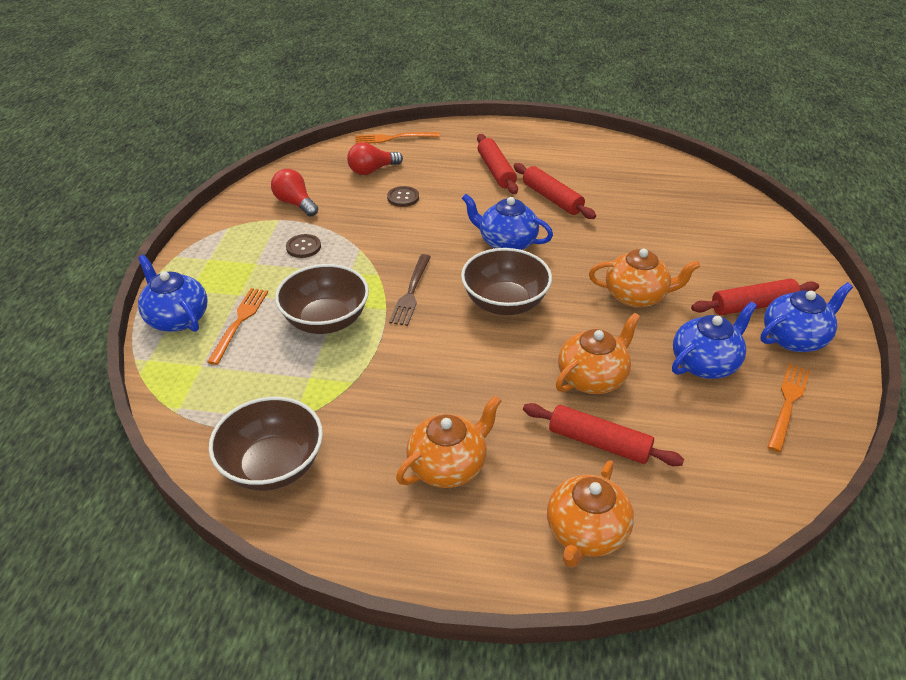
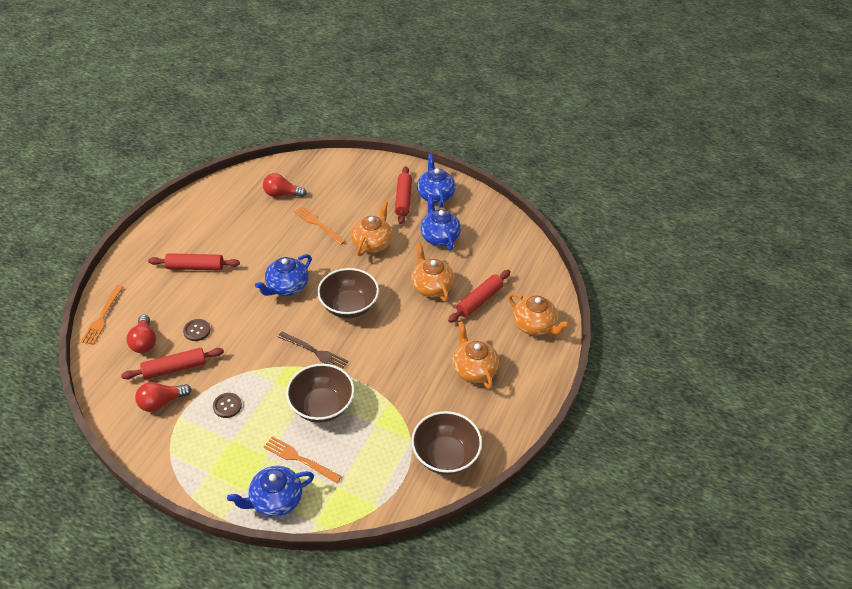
camera: 75 degrees left, 5 degrees up
(552, 198) = (250, 248): red rolling pin -> red rolling pin (175, 368)
(663, 197) = (282, 194): none -> red light bulb
(788, 403) = (479, 219): orange fork -> orange fork (318, 224)

